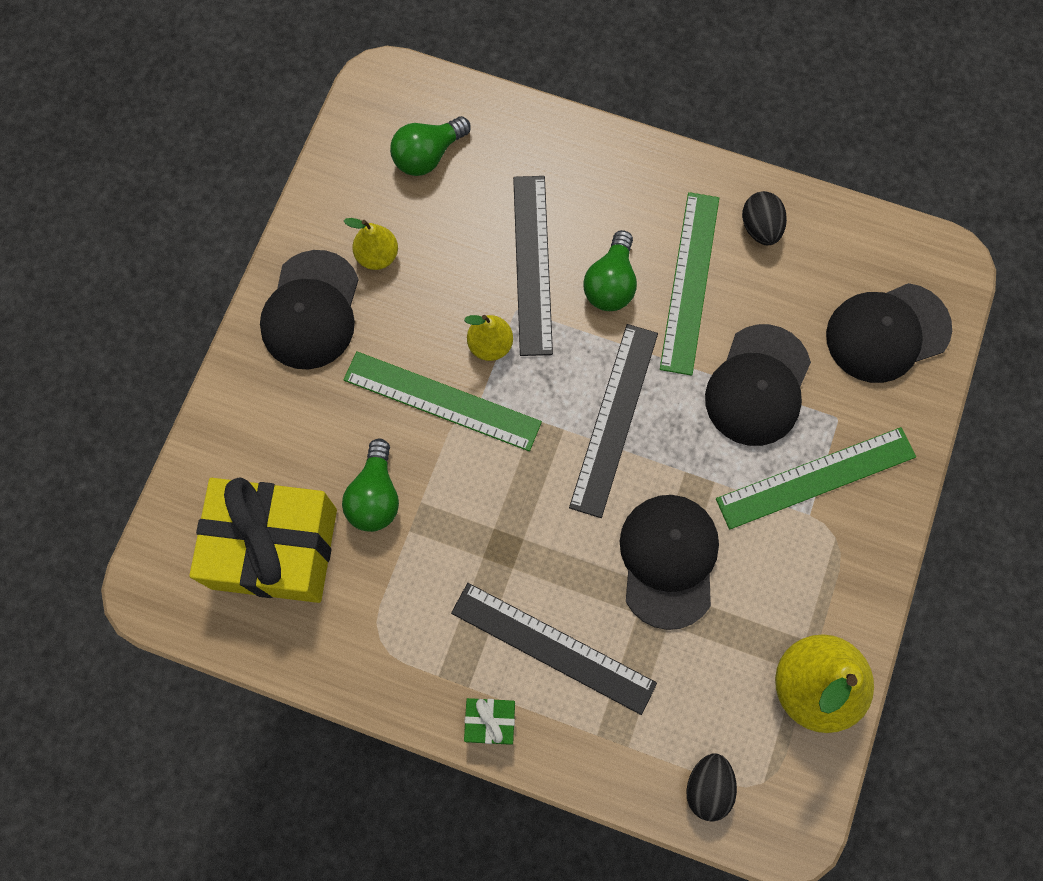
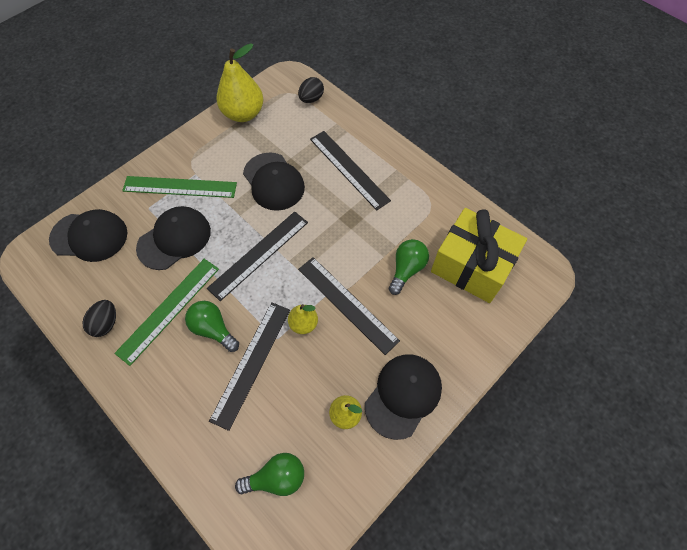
camera: 155 degrees left, 10 degrees down
(442, 401) = (347, 304): green ruler -> black ruler
(490, 722) = (392, 153): green gift -> none
(611, 283) = (213, 329): green light bulb -> green light bulb turned 90 degrees counterclockwise
(668, 560) = (273, 181): black cap -> black cap turned 60 degrees counterclockwise

